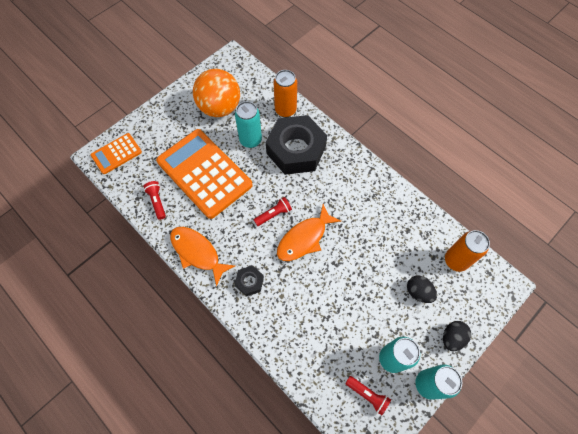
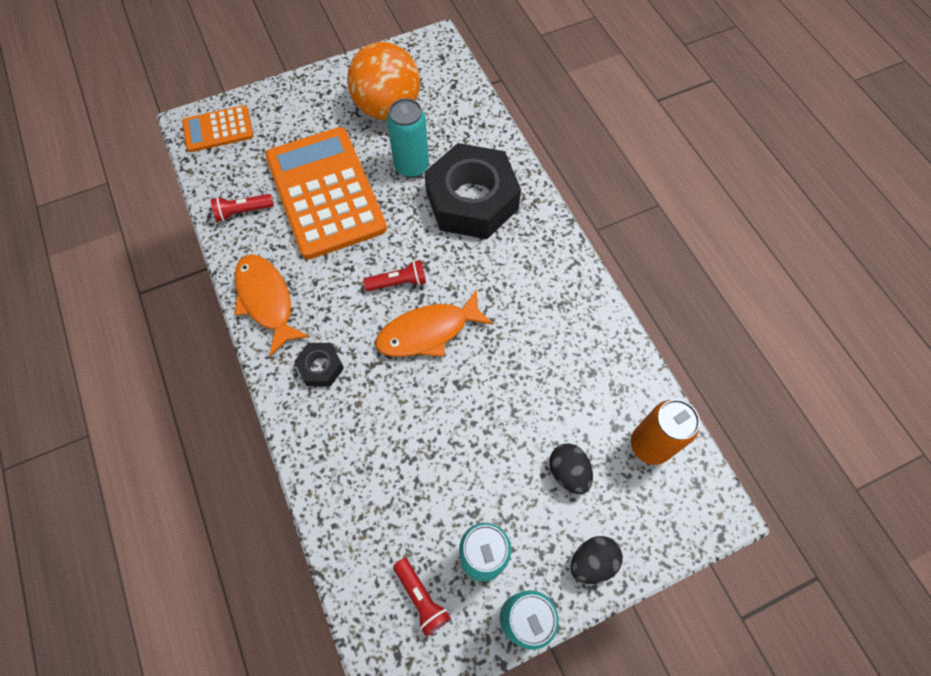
camera: 20 degrees right, 0 degrees up
(157, 202) = (243, 212): red flashlight -> red flashlight turned 105 degrees counterclockwise
(285, 110) = (481, 139): orange can -> none

